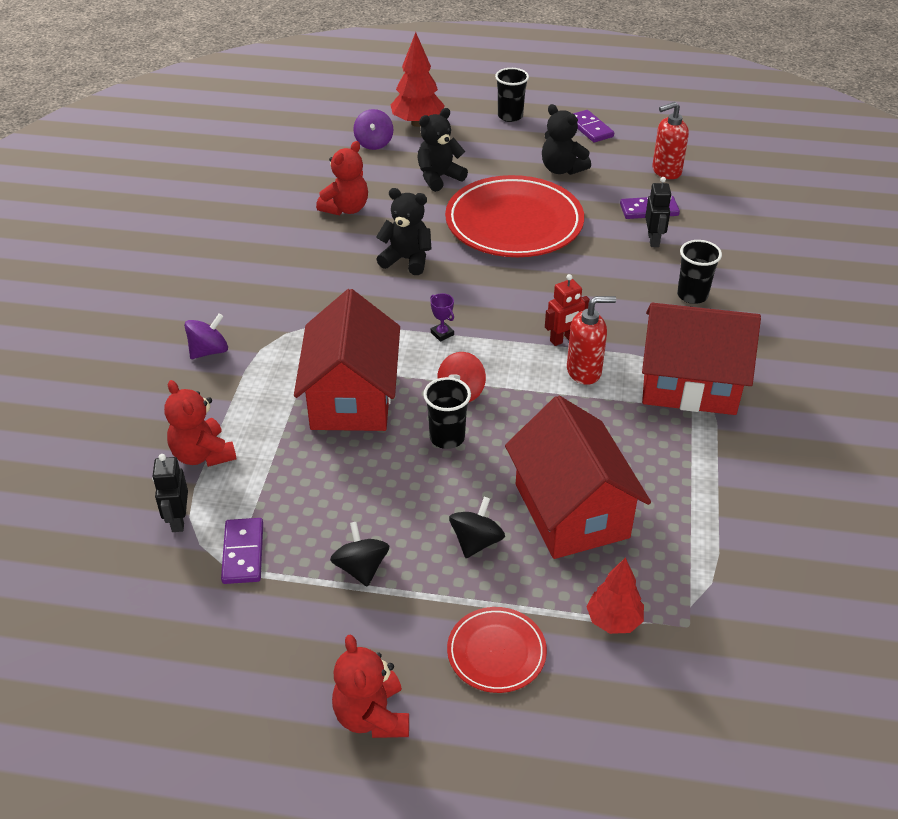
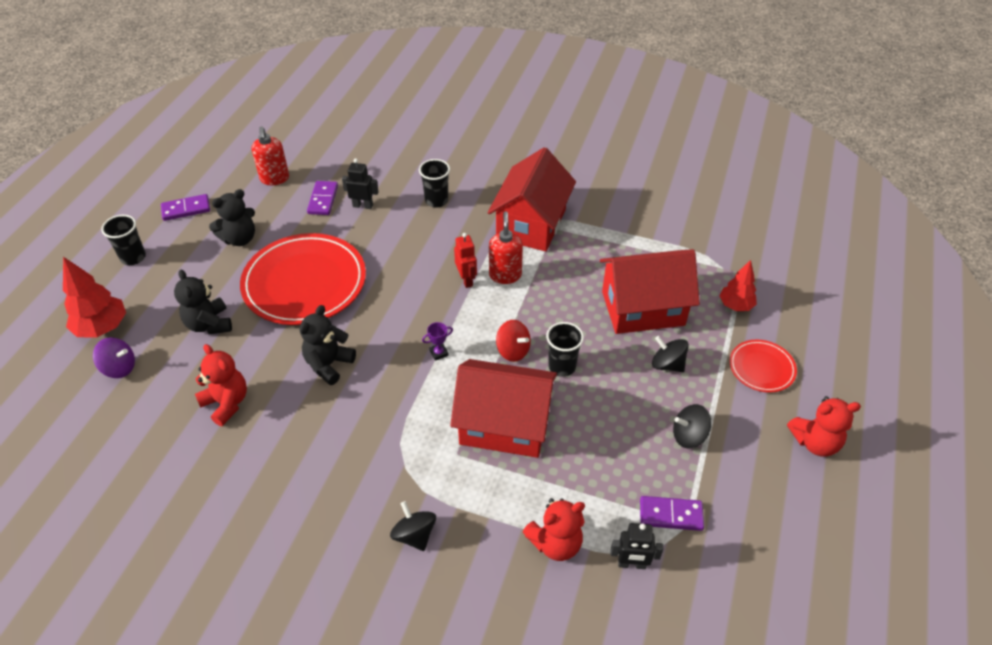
camera: 80 degrees left, 5 degrees up
(209, 351) = (414, 535): purple spinning top -> black spinning top

